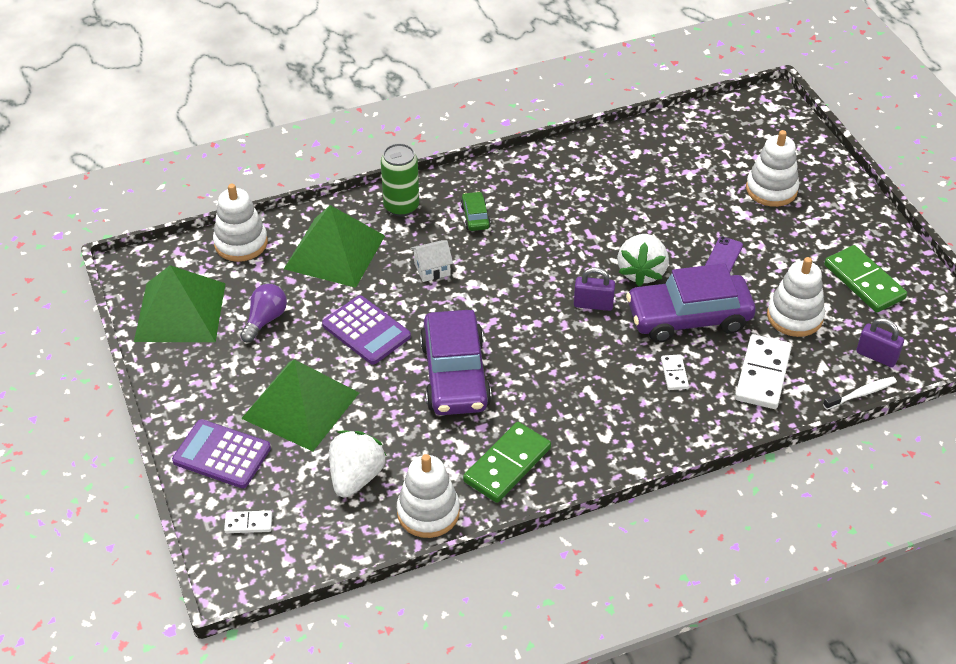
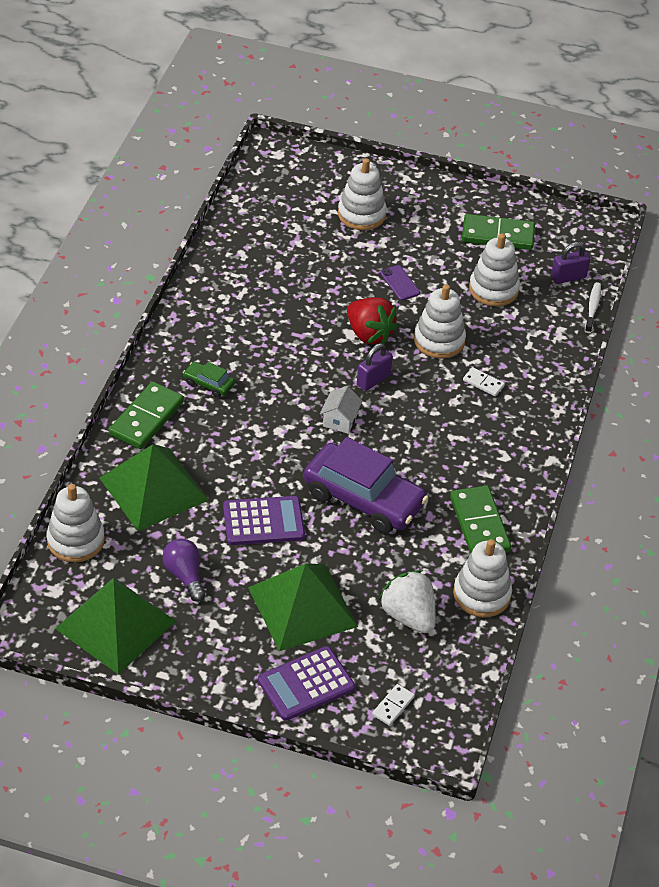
camera: 55 degrees left, 0 degrees up
(401, 206) = (146, 418): green can -> green domino
(432, 269) = (238, 443): white house -> white house (340, 420)
(641, 272) = (369, 334): white strawberry -> red strawberry
(688, 317) = (439, 340): purple car -> white stacking toy
(762, 374) = (529, 341): white domino -> none

